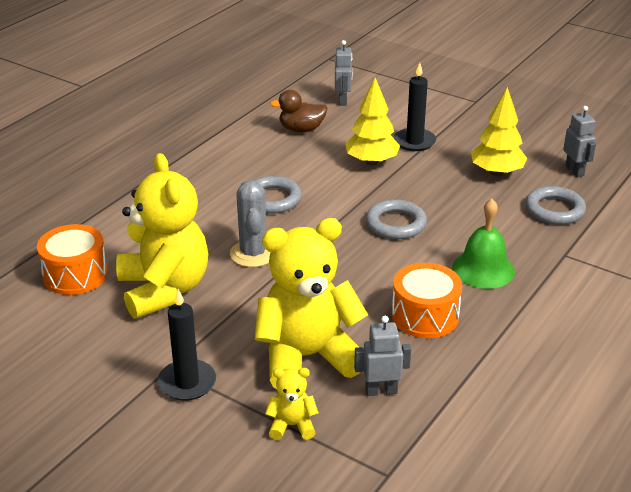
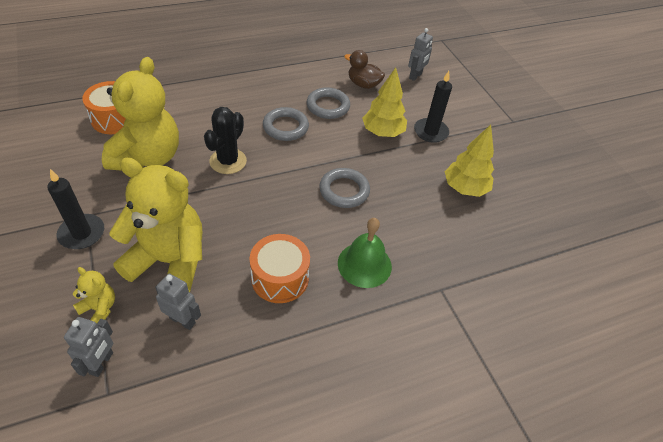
camera: 30 degrees right, 15 degrees up
(253, 253) = (228, 161): grey cactus -> black cactus
(554, 210) = (476, 245): grey ring -> grey ring (328, 106)
(575, 171) = (530, 220): grey robot -> grey robot (102, 363)

